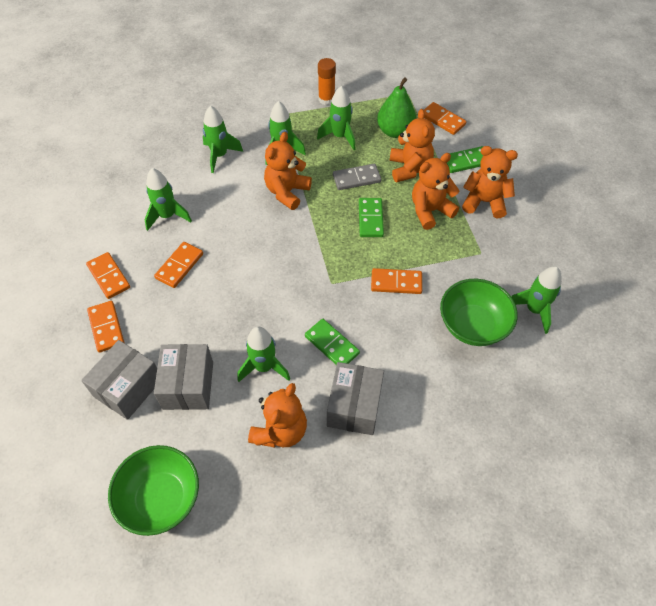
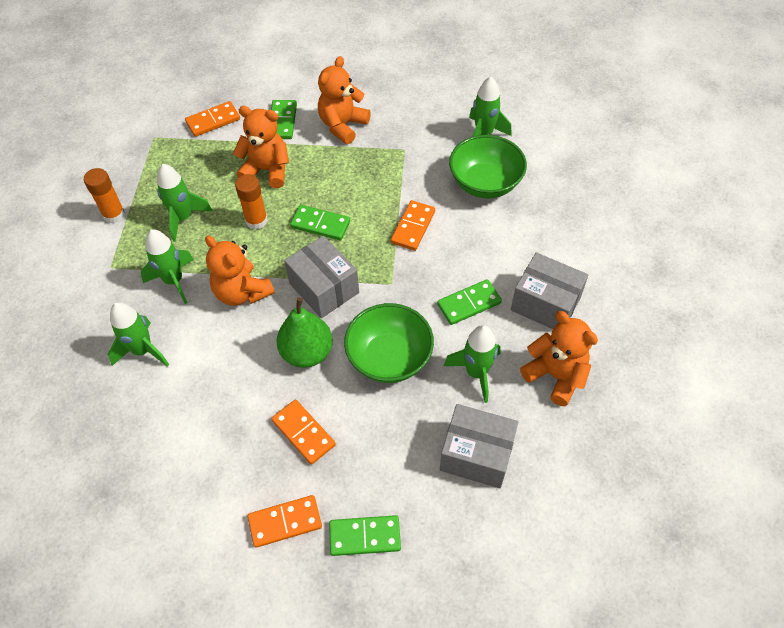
camera: 70 degrees left, 0 degrees up
(106, 327) = (365, 536): orange domino -> green domino
(128, 387) = (460, 523): grey box -> grey box (324, 288)
(161, 498) = (607, 508): green bowl -> green bowl (389, 358)
(167, 216) = (215, 432): green rocket -> none
(356, 178) = (256, 220): grey domino -> orange glue stick
(395, 131) = (205, 166): green pear -> green pear (307, 352)
(430, 211) = (333, 171): orange teddy bear -> none

